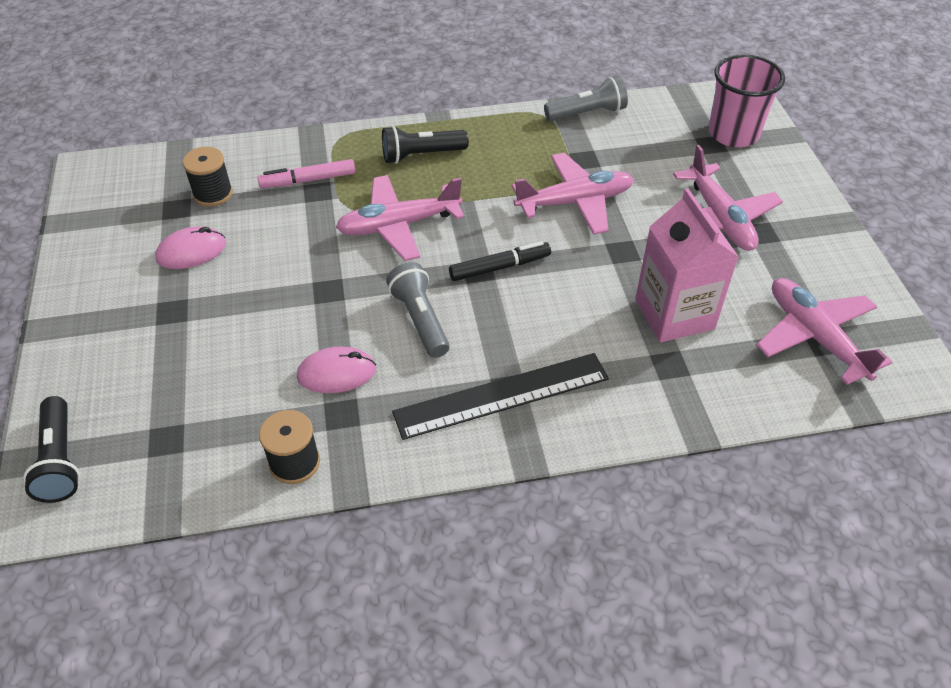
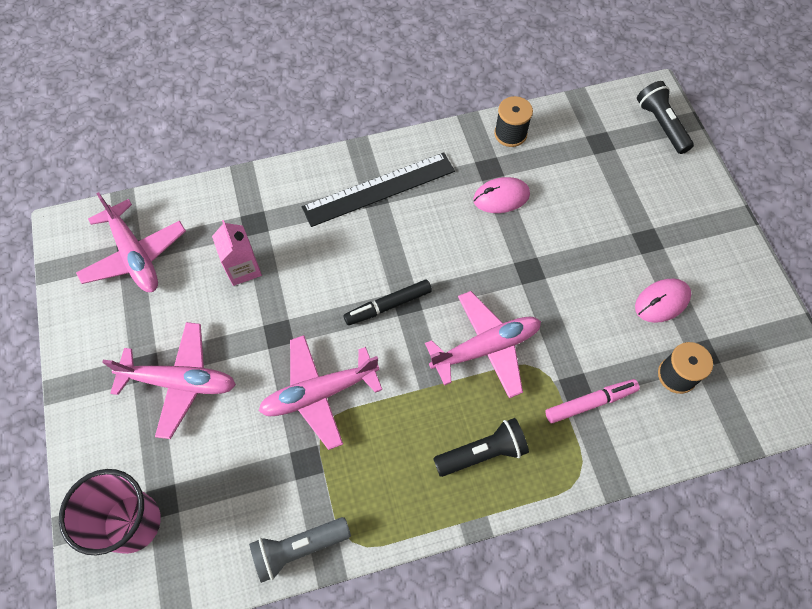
camera: 175 degrees right, 15 degrees up
(420, 319) = (448, 247): grey flashlight -> none
(674, 314) = (243, 268): pink carton -> pink carton, size x0.61
(719, 218) = (180, 382): pink plane -> pink plane turned 120 degrees clockwise

